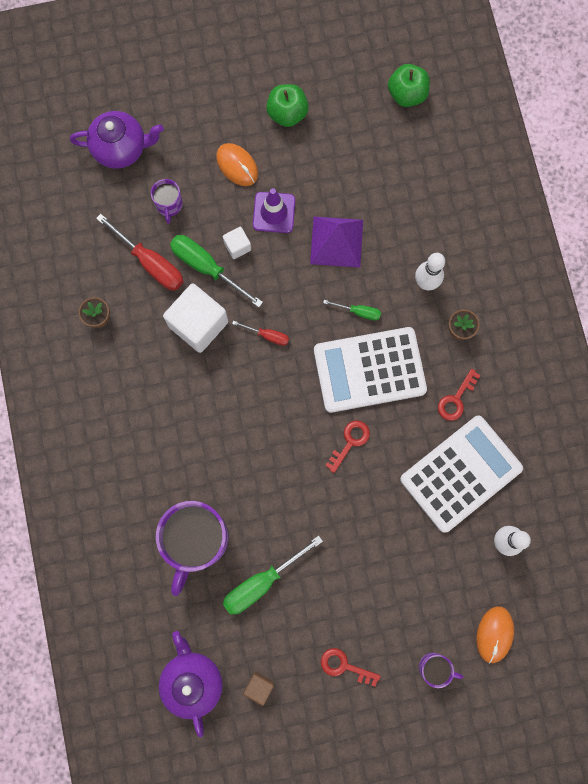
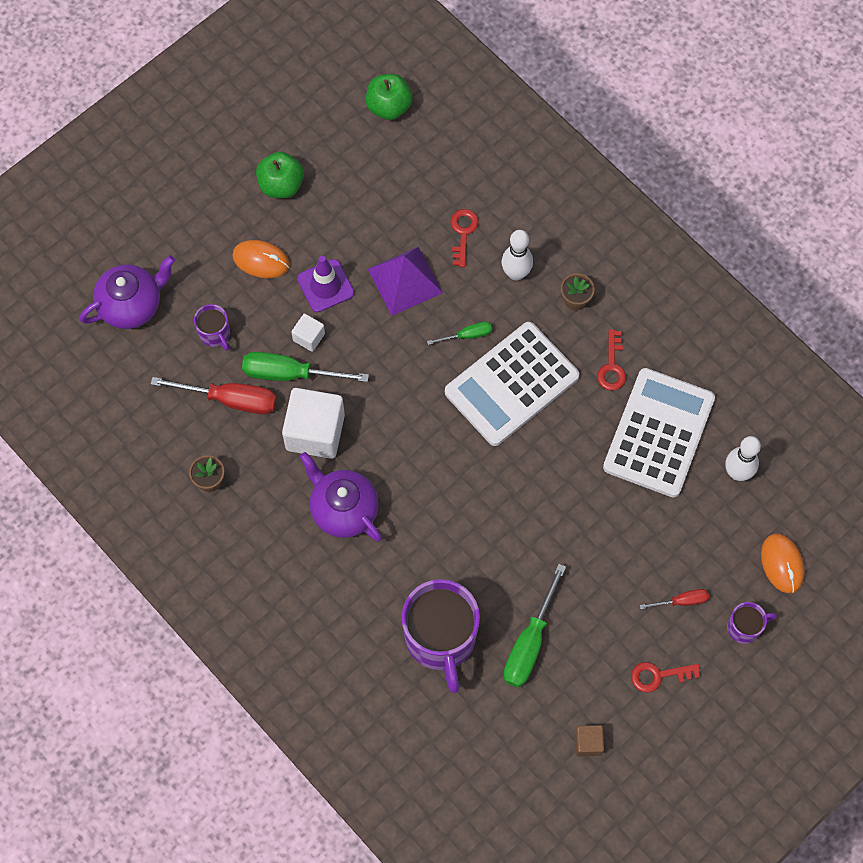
camera: 30 degrees left, 10 degrees down
(192, 680) = (519, 775): purple teapot -> purple teapot (343, 509)
(267, 335) = (391, 406): red screwdriver -> red screwdriver (682, 601)
(350, 442) = (534, 462): red key -> red key (463, 233)

